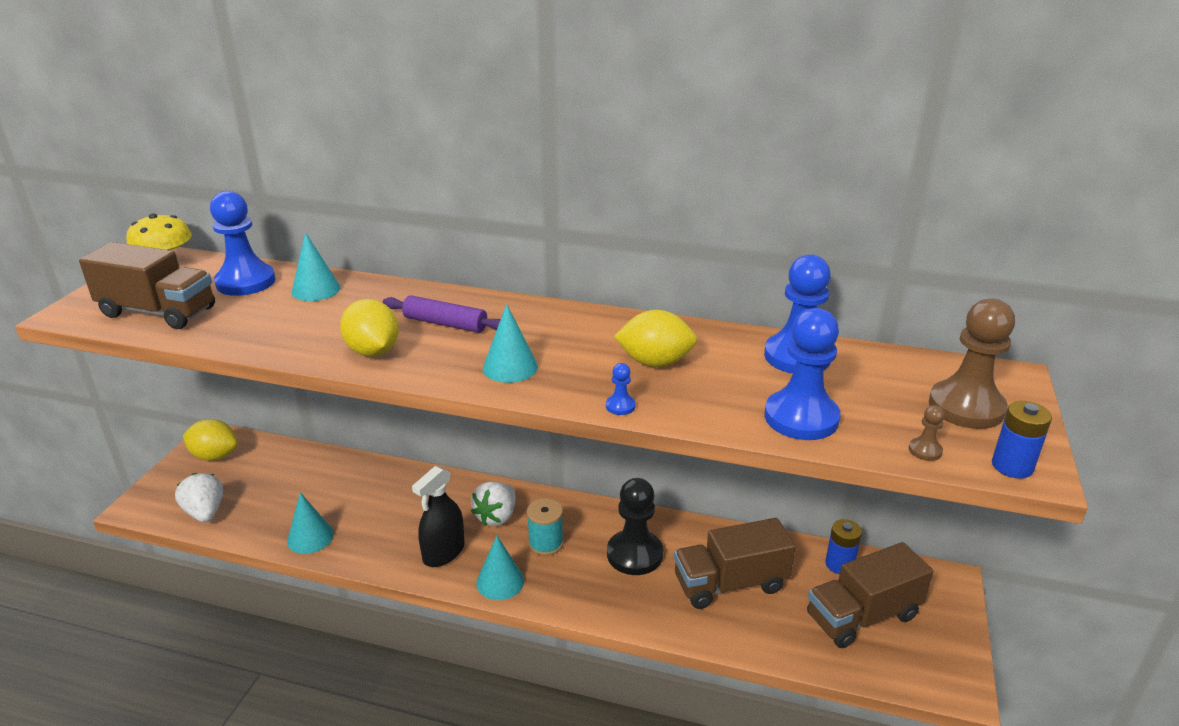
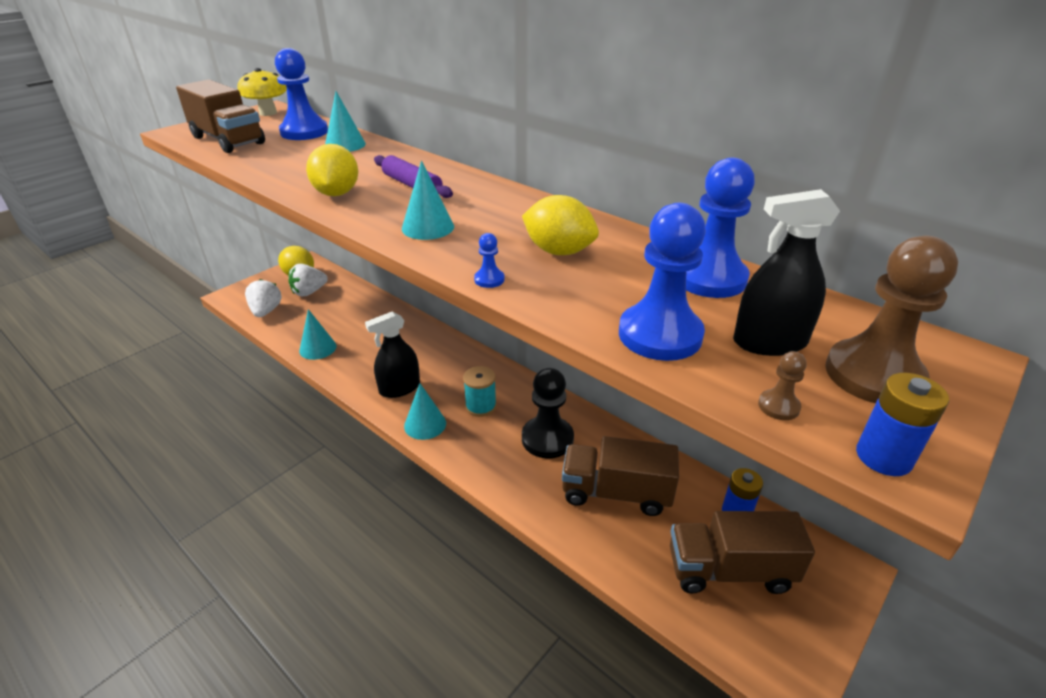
camera: 25 degrees right, 5 degrees up
(496, 517) = (457, 373): white strawberry -> white strawberry (309, 292)
(882, 401) = (769, 342): none -> black spray bottle

